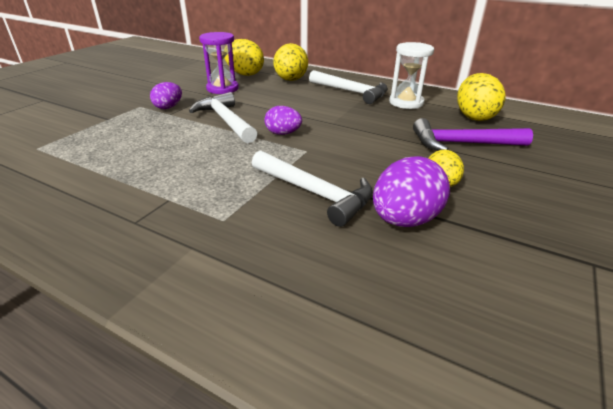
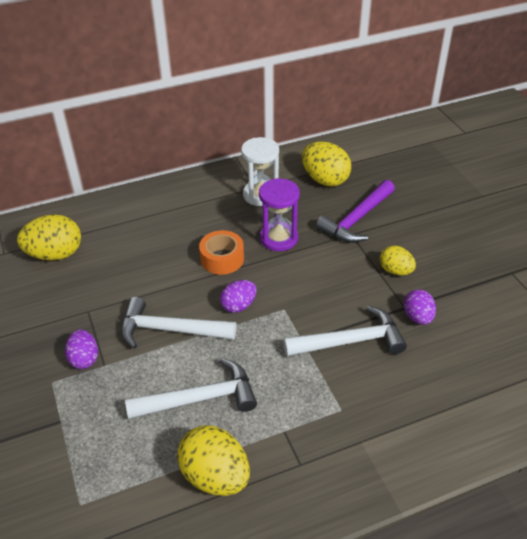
camera: 50 degrees left, 10 degrees up
(222, 89) = (80, 293): purple hourglass -> purple hourglass (278, 238)
(291, 80) = (120, 231): yellow egg -> yellow egg (215, 476)
(319, 113) = (222, 259): none -> orange tape
(351, 92) = (200, 211): white hammer -> white hammer (200, 398)
(404, 220) = (417, 317): purple egg -> purple egg, size x0.61

